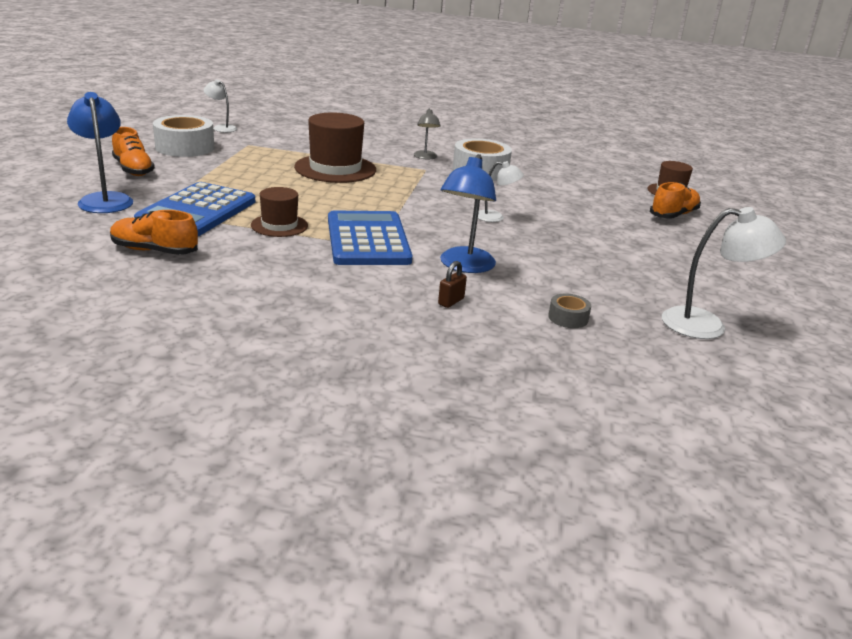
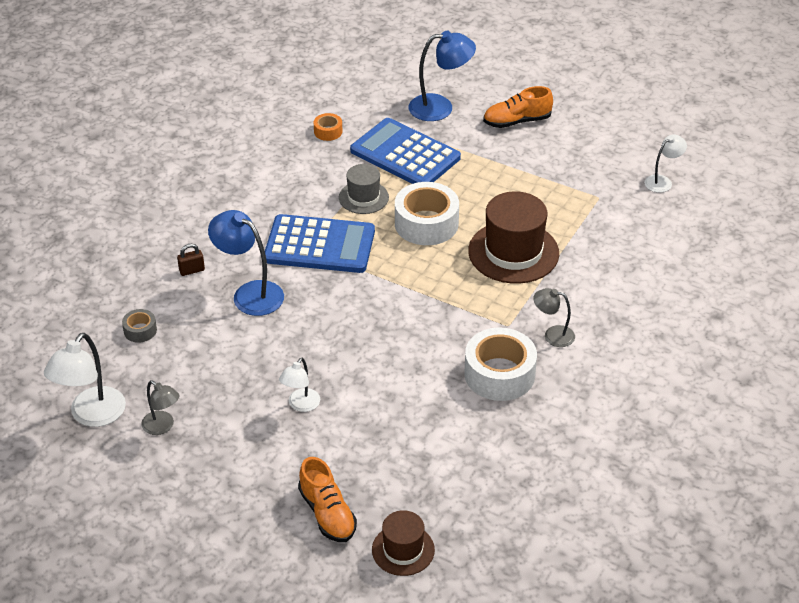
camera: 110 degrees right, 15 degrees up
(154, 251) = (328, 131): orange shoe -> orange tape
(185, 147) = (586, 153): white tape -> white tape (426, 223)
(279, 225) = (363, 197): brown hat -> grey hat
(451, 301) = (192, 270): brown padlock -> brown padlock turned 75 degrees counterclockwise
(495, 217) = (353, 346): white lamp -> white lamp (301, 405)
(675, 286) = (162, 427): none -> grey lamp

